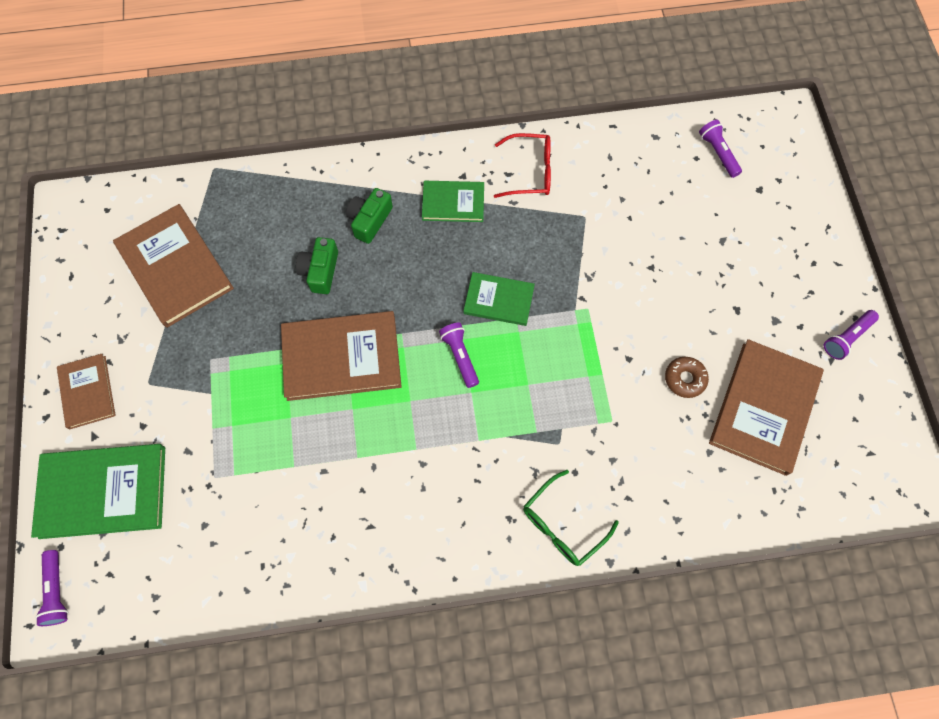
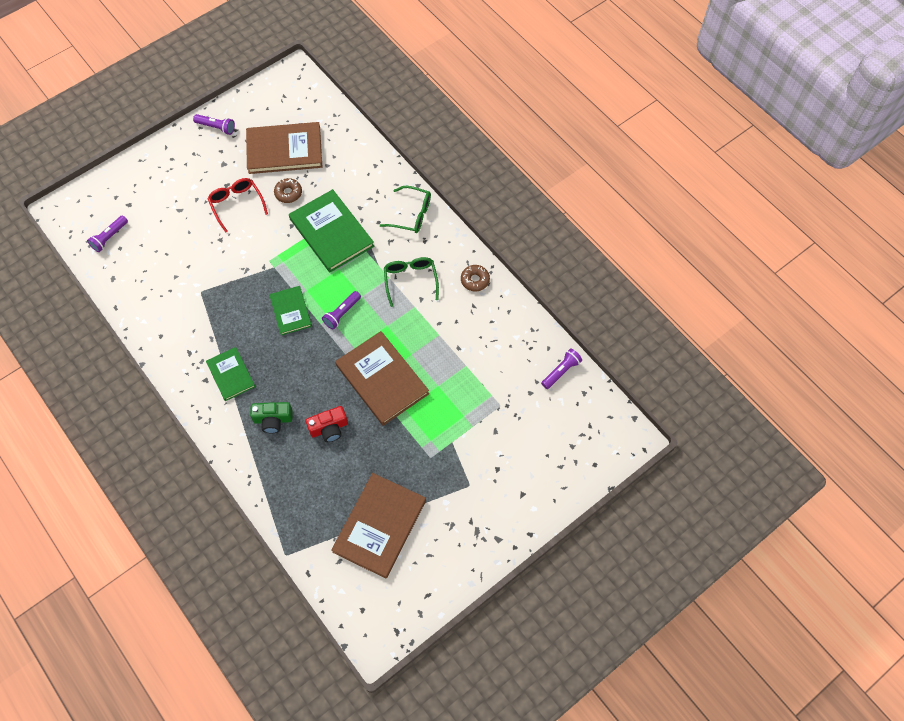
camera: 120 degrees left, 5 degrees down
(57, 591) = (617, 448): purple flashlight -> purple flashlight (561, 371)
(87, 392) = (498, 519): brown book -> none
(103, 492) = (549, 463): green book -> green book (331, 232)
(320, 271) = (329, 428): green camera -> red camera
(407, 552) = (475, 280): none -> brown donut
(457, 465) = (410, 280): none -> green glasses
(529, 172) = (181, 340): red glasses -> red glasses (237, 204)

